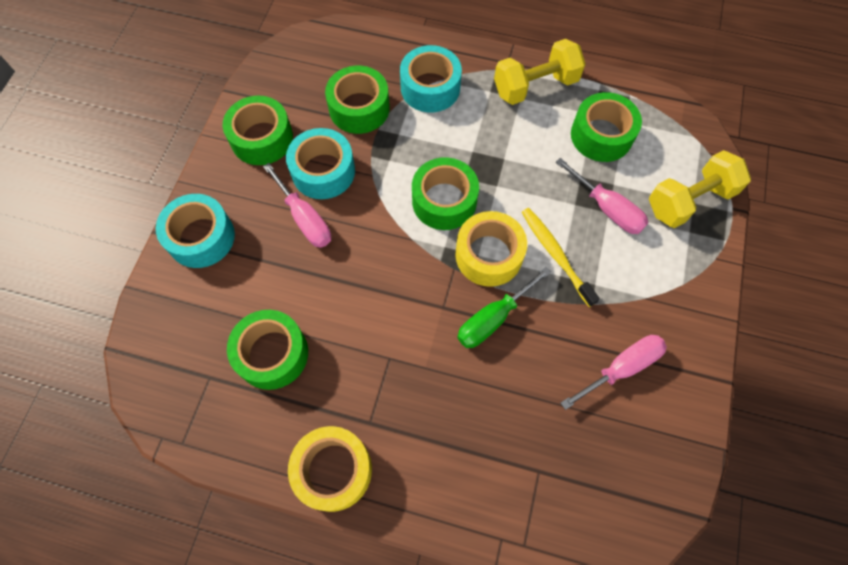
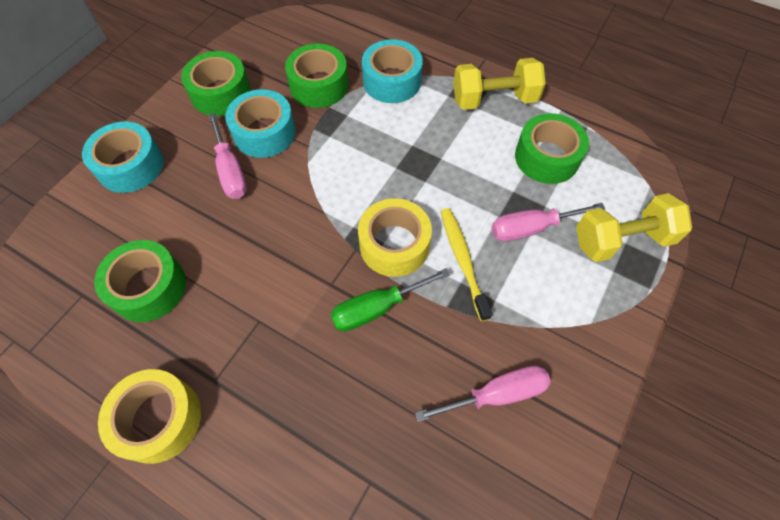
camera: 15 degrees right, 5 degrees down
(444, 201) = (368, 184): green tape -> none
(607, 209) = (531, 228): pink screwdriver -> pink screwdriver turned 105 degrees clockwise

